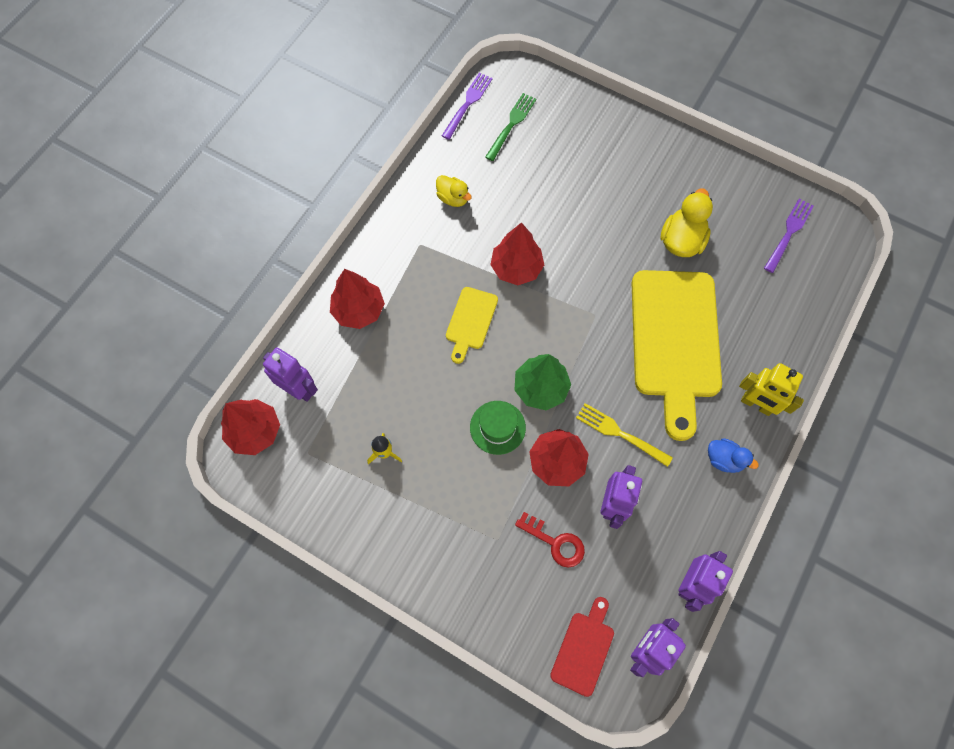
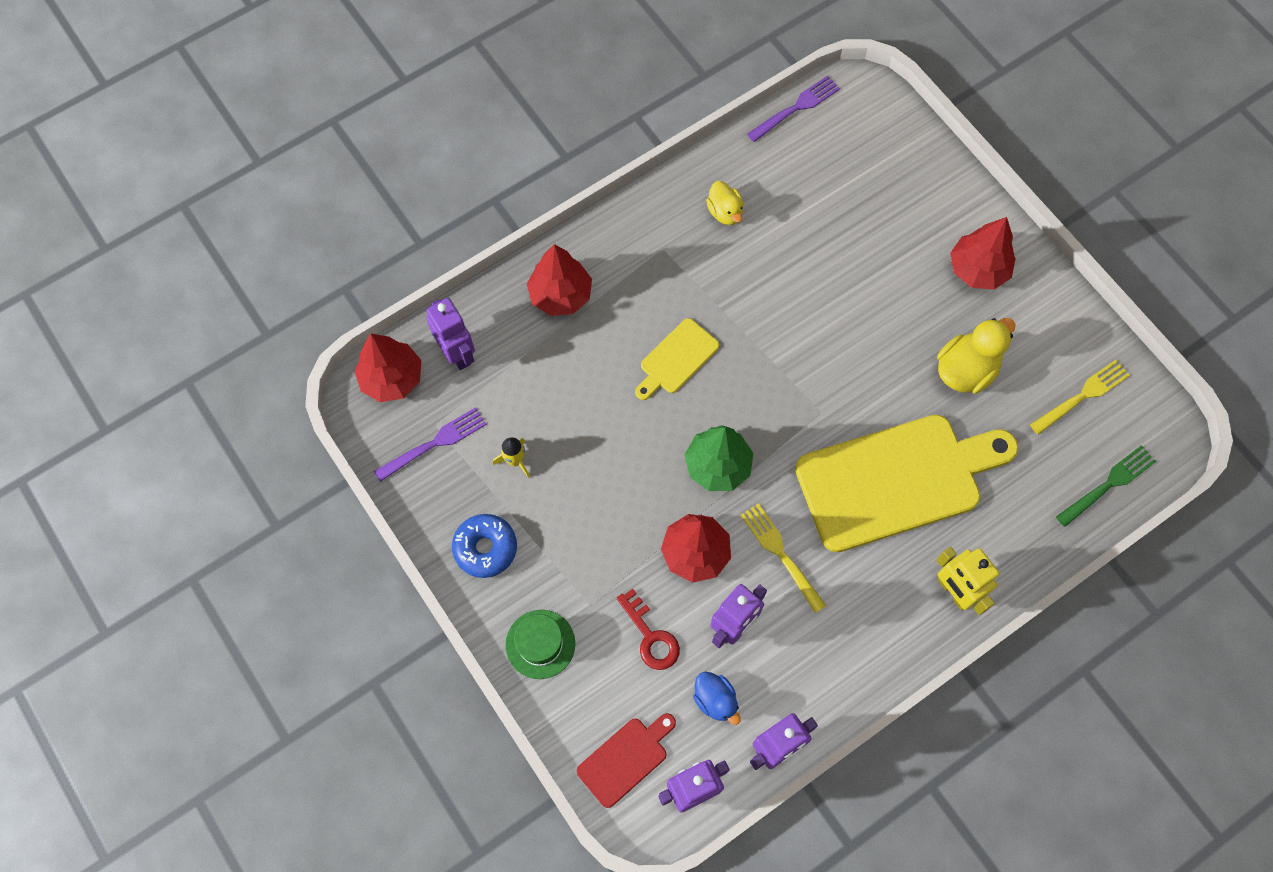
camera: 25 degrees right, 0 degrees up
(394, 533) = (485, 548): none -> blue donut
(497, 427) = (649, 487): green hat -> green hat (540, 644)
(511, 124) = (835, 153): green fork -> green fork (1108, 484)
(516, 268) = (757, 321): red tree -> red tree (977, 269)
(674, 341) = (897, 480): yellow cutting board -> yellow cutting board turned 135 degrees counterclockwise
(724, 459) = (884, 634): blue duck -> blue duck (715, 700)
(769, 225) = (1082, 396): none -> yellow fork
(789, 233) = (1101, 415): purple fork -> purple fork (434, 443)

